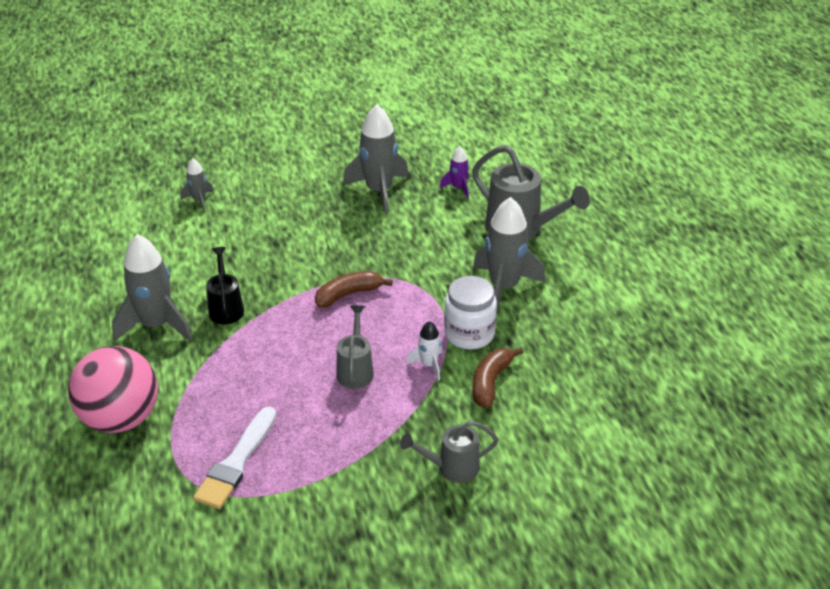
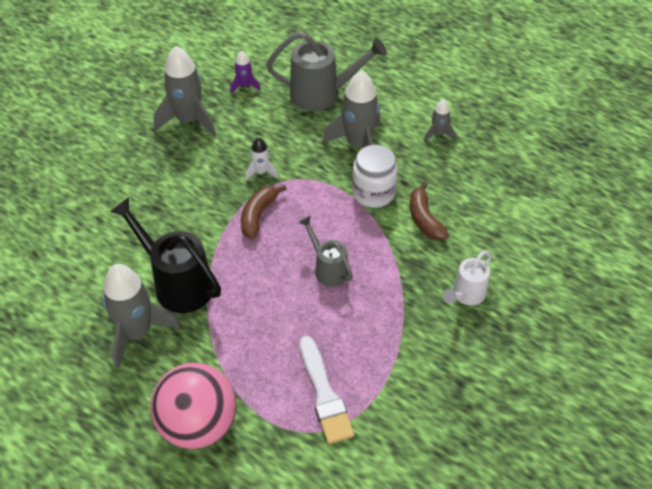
camera: 40 degrees left, 10 degrees up
(199, 200) = (49, 209): grey rocket -> grey rocket (438, 134)
(226, 308) = (177, 283): black watering can -> black watering can, size x1.71
(429, 365) = (372, 233): white rocket -> white rocket (261, 172)
(452, 467) = (466, 295): grey watering can -> white watering can

